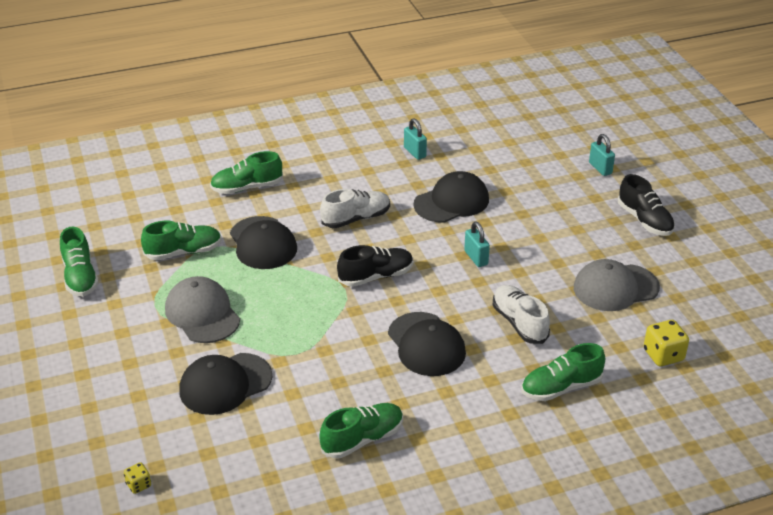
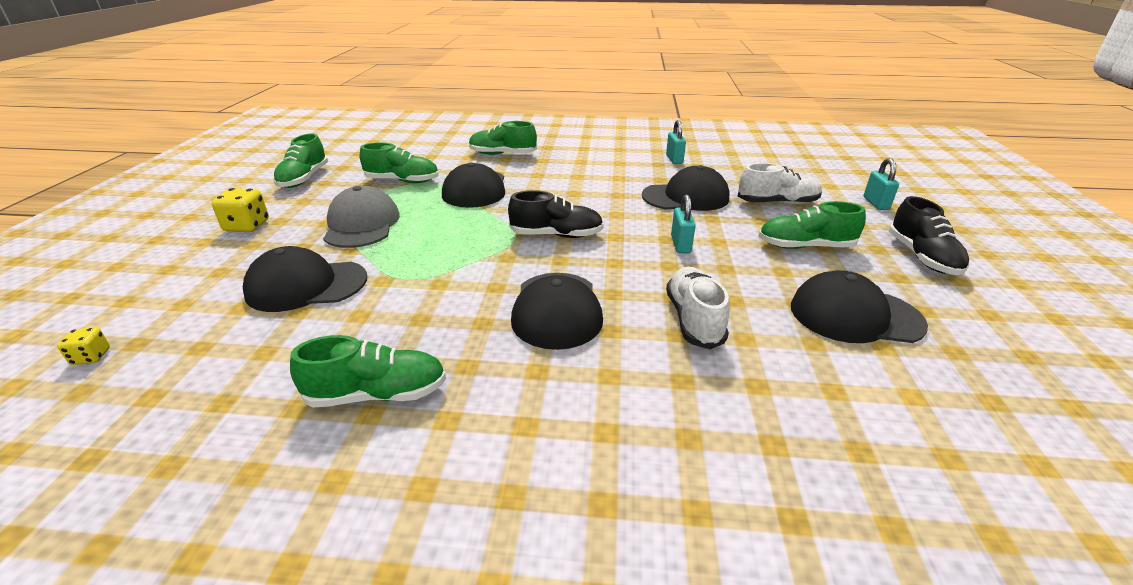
camera: 25 degrees right, 5 degrees down
(356, 219) = (578, 190): white shoe -> white shoe (777, 203)
(561, 387) = (709, 420): green shoe -> green shoe (805, 246)
(615, 288) = (855, 315): grey cap -> black cap
(663, 355) = (911, 426): yellow dice -> yellow dice (247, 226)

